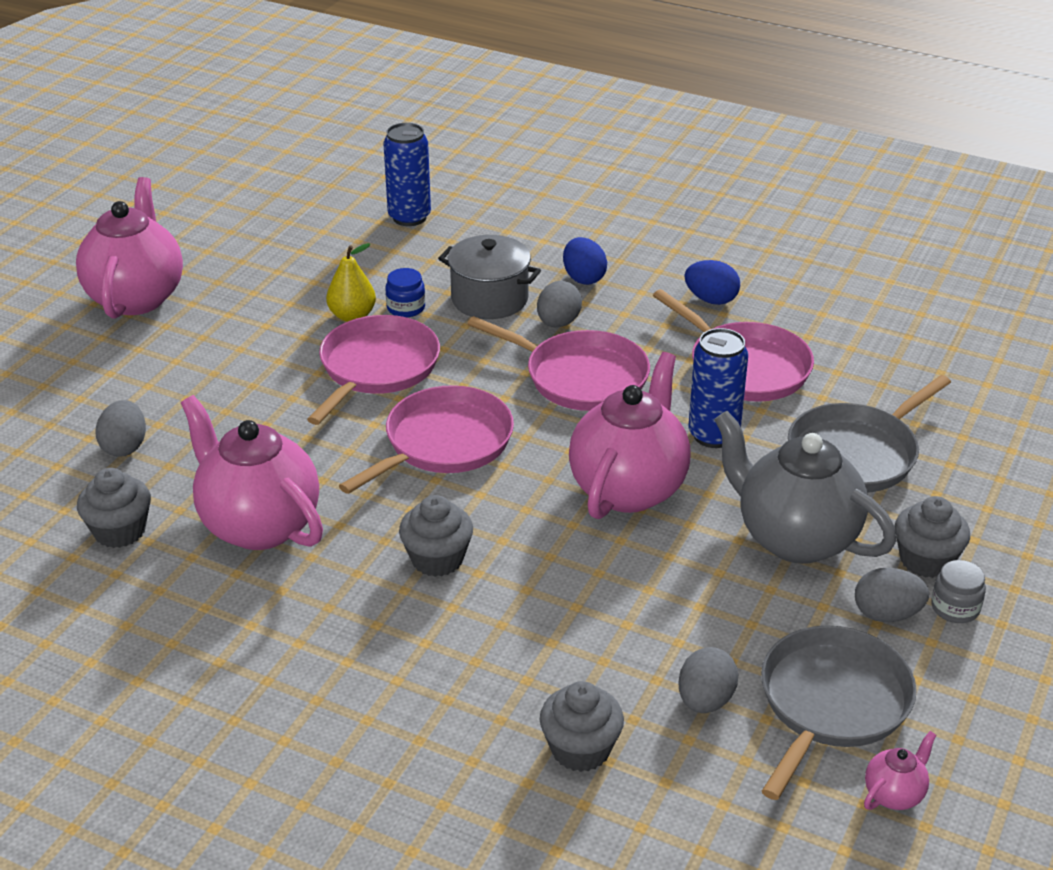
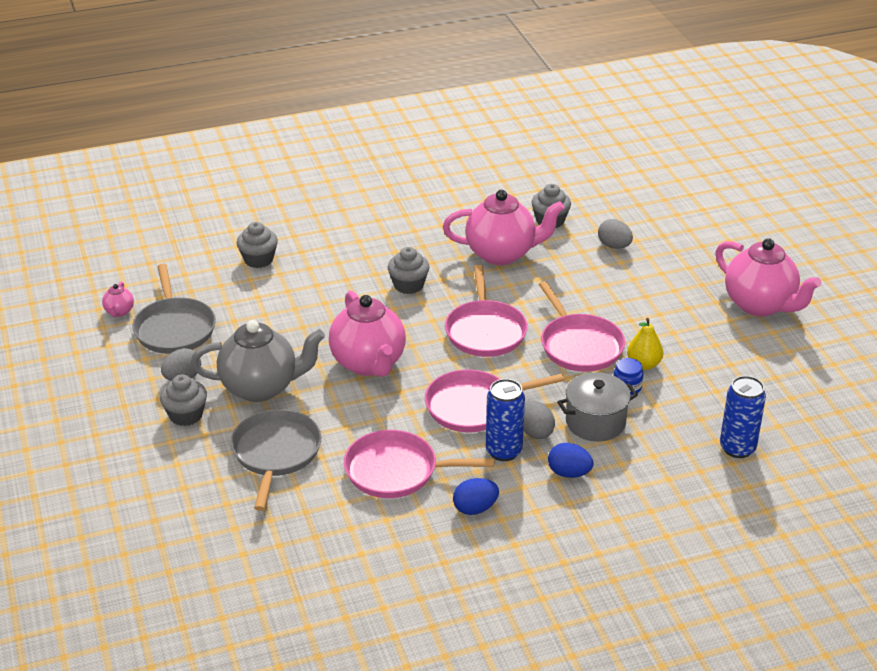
camera: 135 degrees right, 0 degrees up
(705, 700) = (228, 300): grey egg -> none
(713, 435) = (362, 417): blue can -> blue can (503, 451)
(955, 608) = (152, 399): grey jar -> none

